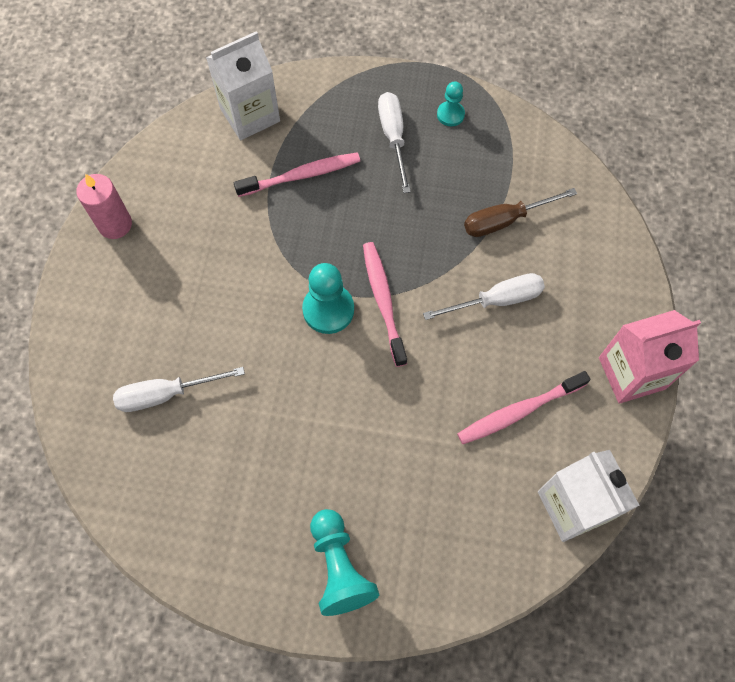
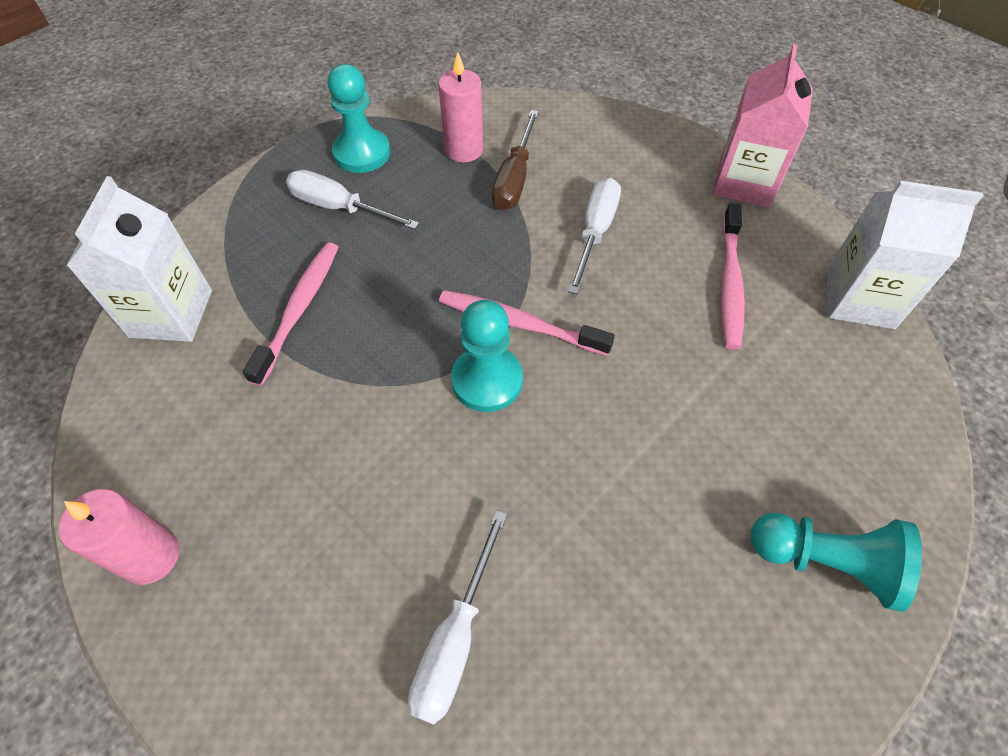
camera: 55 degrees left, 10 degrees down
(450, 114) = (362, 153): turquoise pawn -> turquoise pawn, size x1.69
(506, 171) = (464, 150): none -> pink candle

